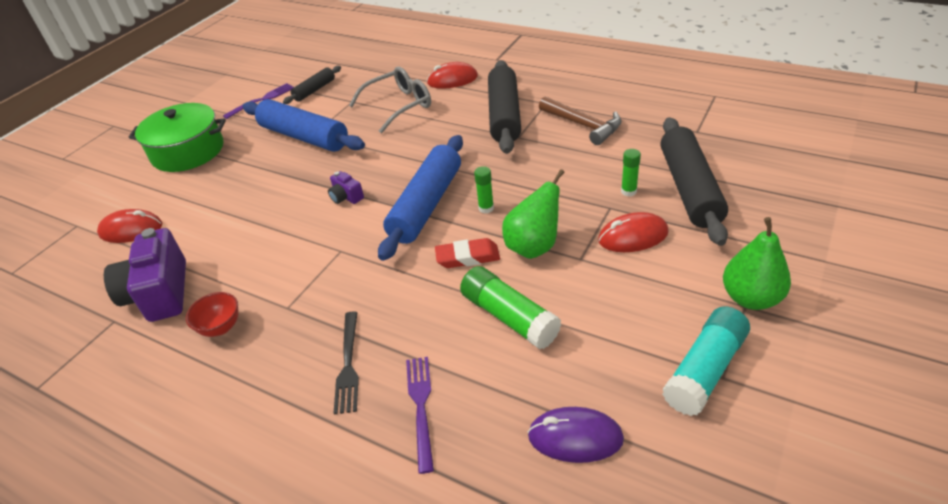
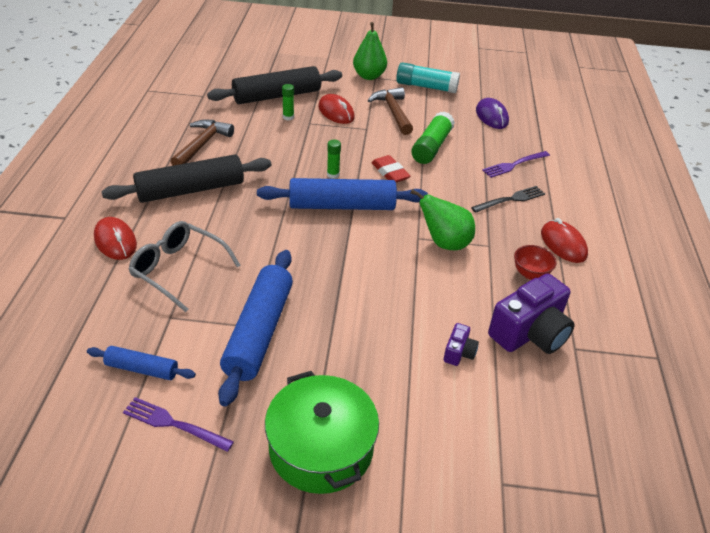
camera: 120 degrees left, 0 degrees up
(131, 230) = (477, 413): red mouse -> red mouse (563, 244)
(314, 90) = (142, 369): black rolling pin -> blue rolling pin
(346, 197) = (351, 257): purple camera -> purple camera (459, 352)
(533, 247) = (365, 147): green pear -> green pear (444, 243)
(621, 299) = (393, 112): none -> brown hammer

